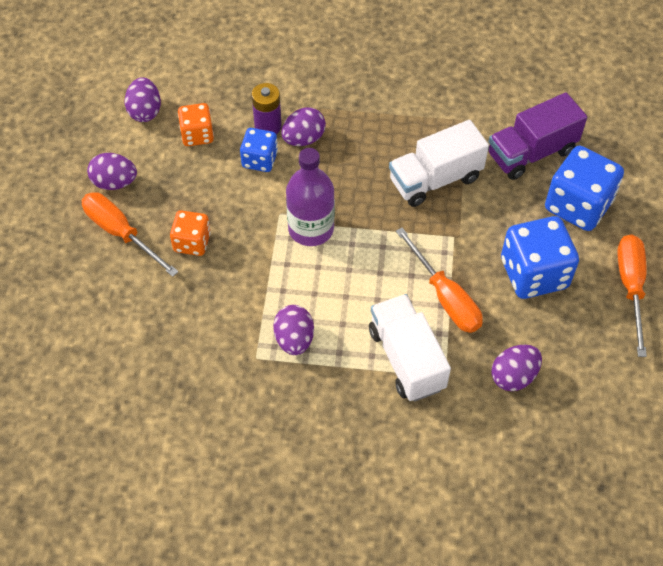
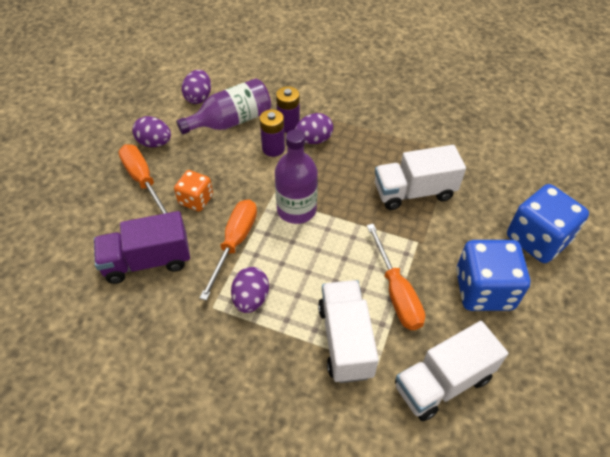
camera: 15 degrees right, 5 degrees down
(197, 135) = (231, 121): orange dice -> purple bottle
(260, 160) = (273, 148): blue dice -> purple battery
(513, 376) = (442, 382): purple egg -> white truck
(531, 153) = (504, 187): purple truck -> purple truck (147, 261)
(630, 287) = (575, 323): orange screwdriver -> orange screwdriver (235, 243)

